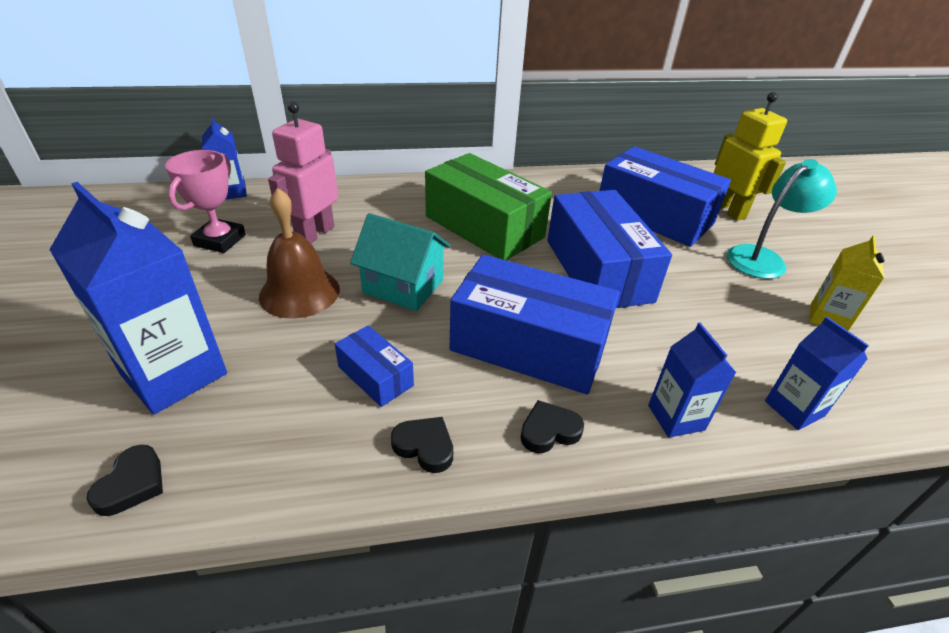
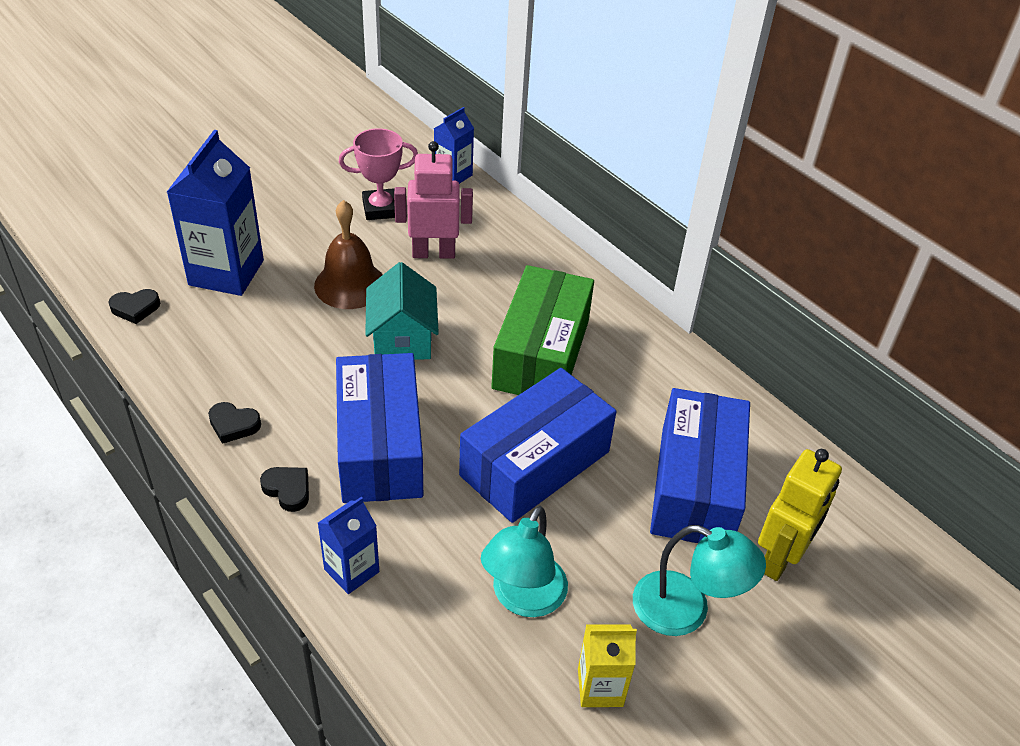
camera: 60 degrees right, 5 degrees up
(375, 376) = (285, 370): blue box -> none
(425, 446) = (233, 425): black heart -> black heart turned 105 degrees clockwise
(736, 325) = (523, 598): none -> turquoise lamp
(794, 408) = (418, 662): blue carton -> none

